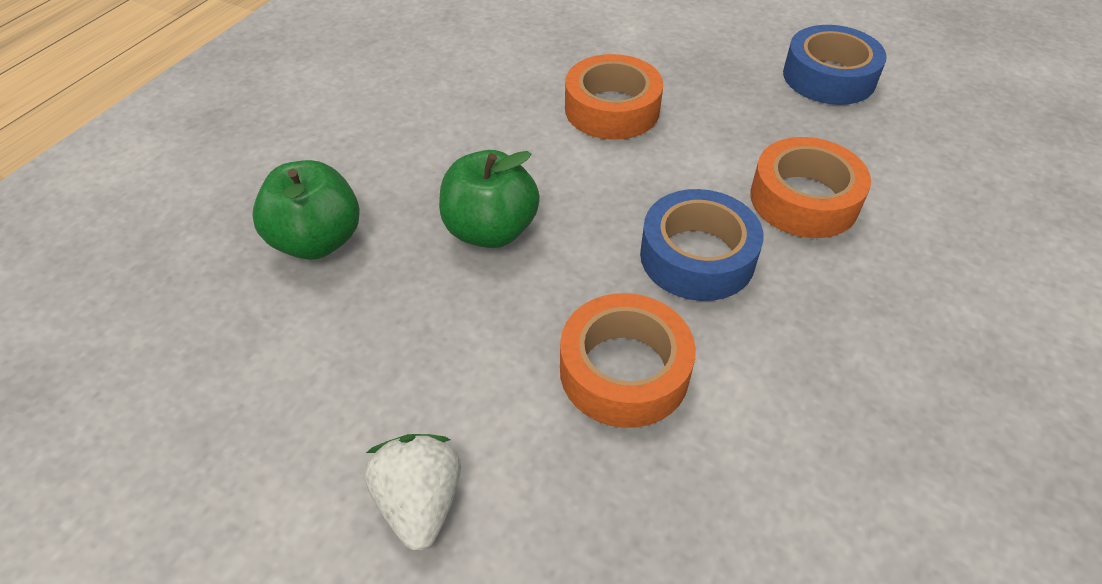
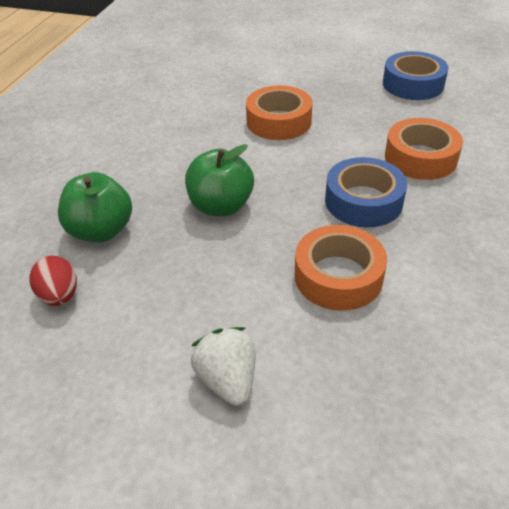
camera: 10 degrees left, 5 degrees down
(234, 329) = (59, 296): none -> red egg

